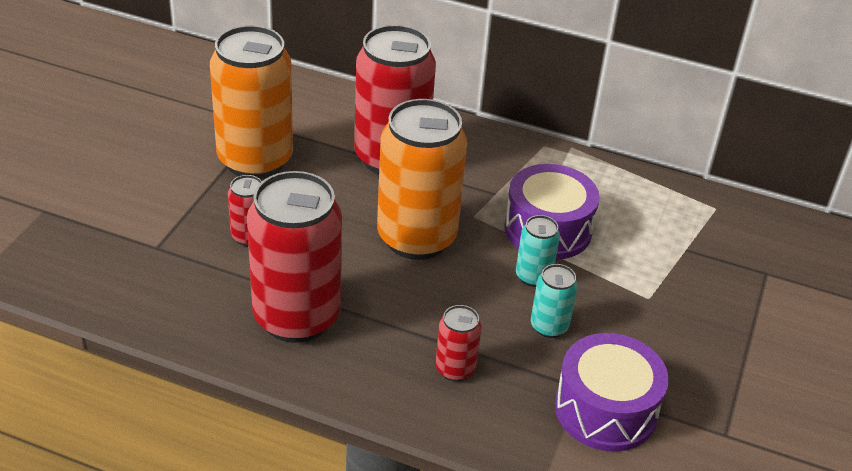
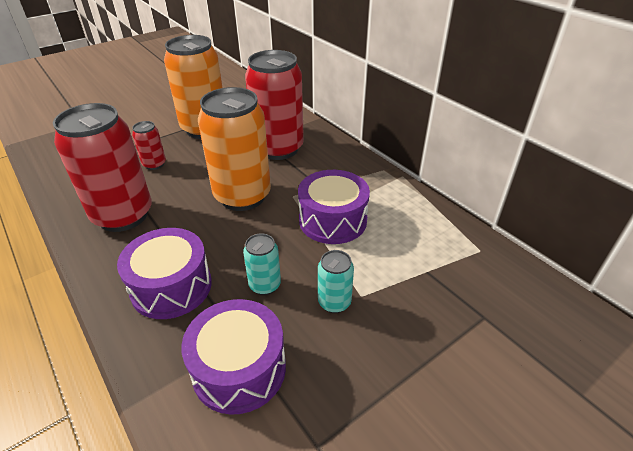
camera: 35 degrees right, 0 degrees up
(455, 369) = (171, 287): red can -> purple drum
(533, 276) = (290, 247): turquoise can -> turquoise can (334, 302)

